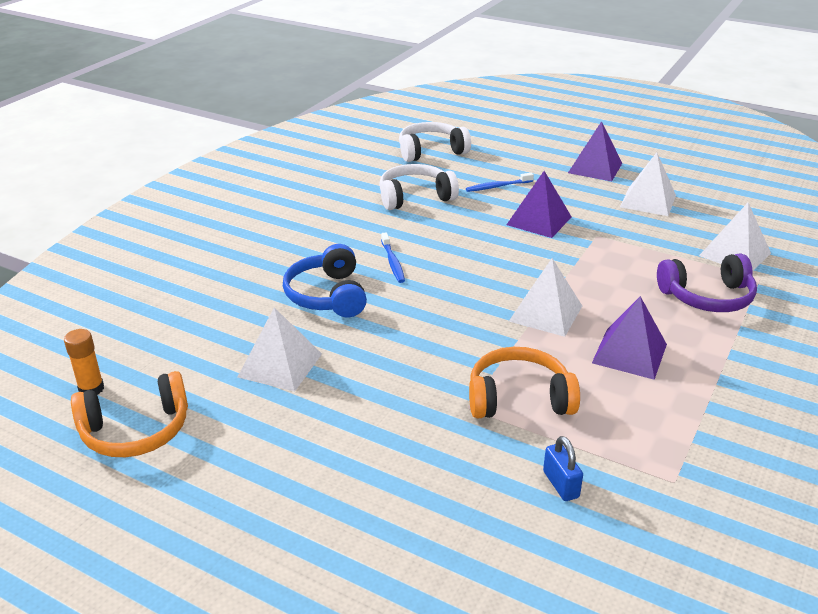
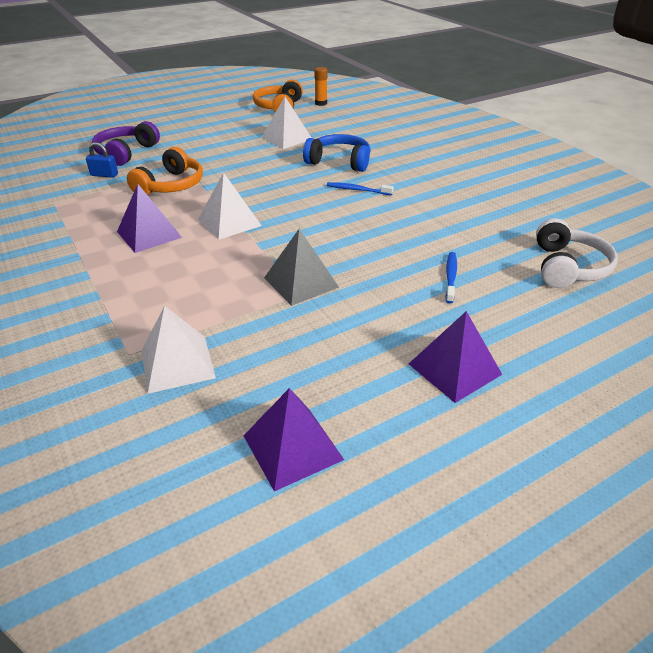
camera: 120 degrees right, 5 degrees up
(415, 197) = (459, 227): white headphones -> none
(539, 221) = (360, 273): purple pyramid -> purple pyramid (292, 447)
(585, 240) = (301, 282): none -> grey pyramid
(648, 201) = (337, 366): white pyramid -> none
(707, 297) = (149, 302): purple headphones -> purple headphones (126, 153)

